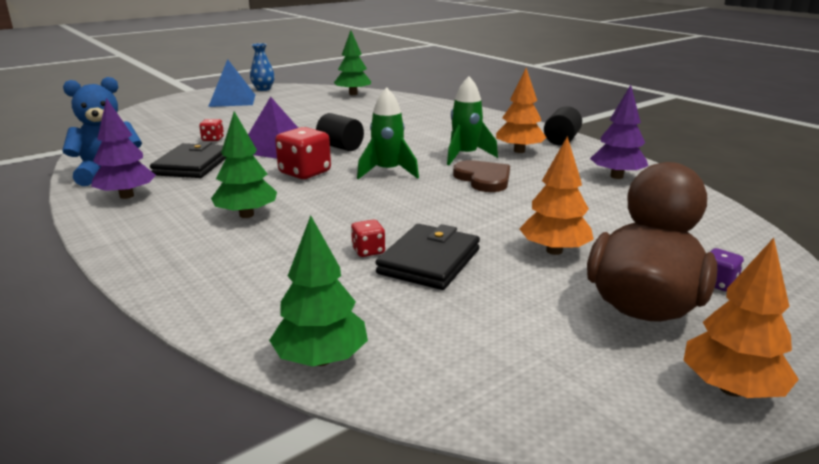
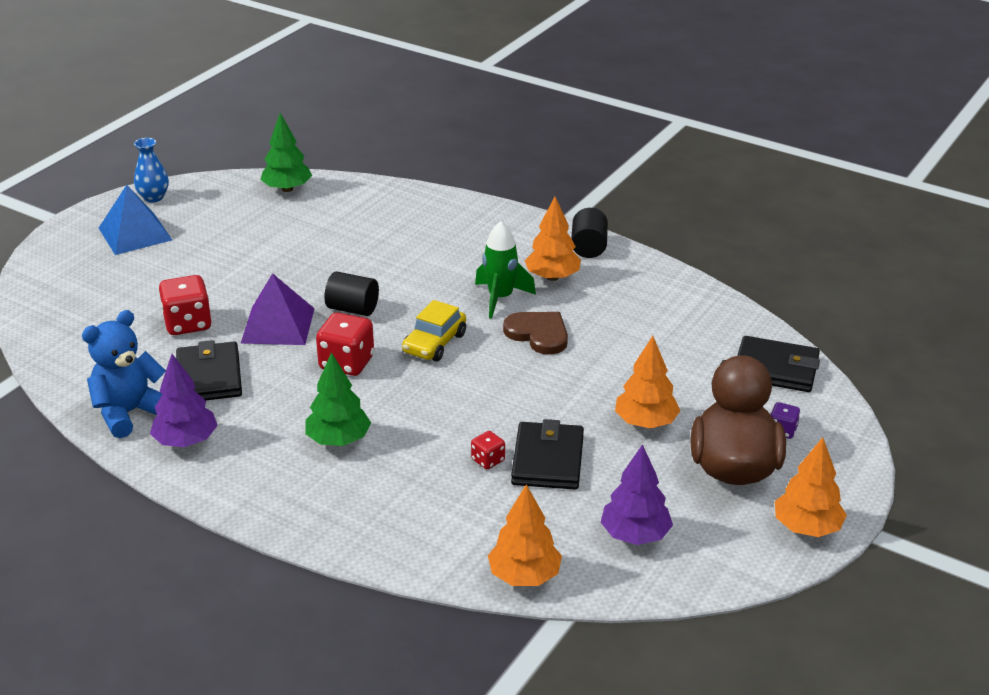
camera: 20 degrees left, 10 degrees up
(213, 139) = (188, 324): red dice -> red dice, size x1.89
(321, 359) = (524, 576): green tree -> orange tree
(388, 172) = (434, 343): green rocket -> yellow car
(616, 176) = (665, 302): purple tree -> purple tree (635, 535)
(721, 234) = (775, 369): none -> black wallet

